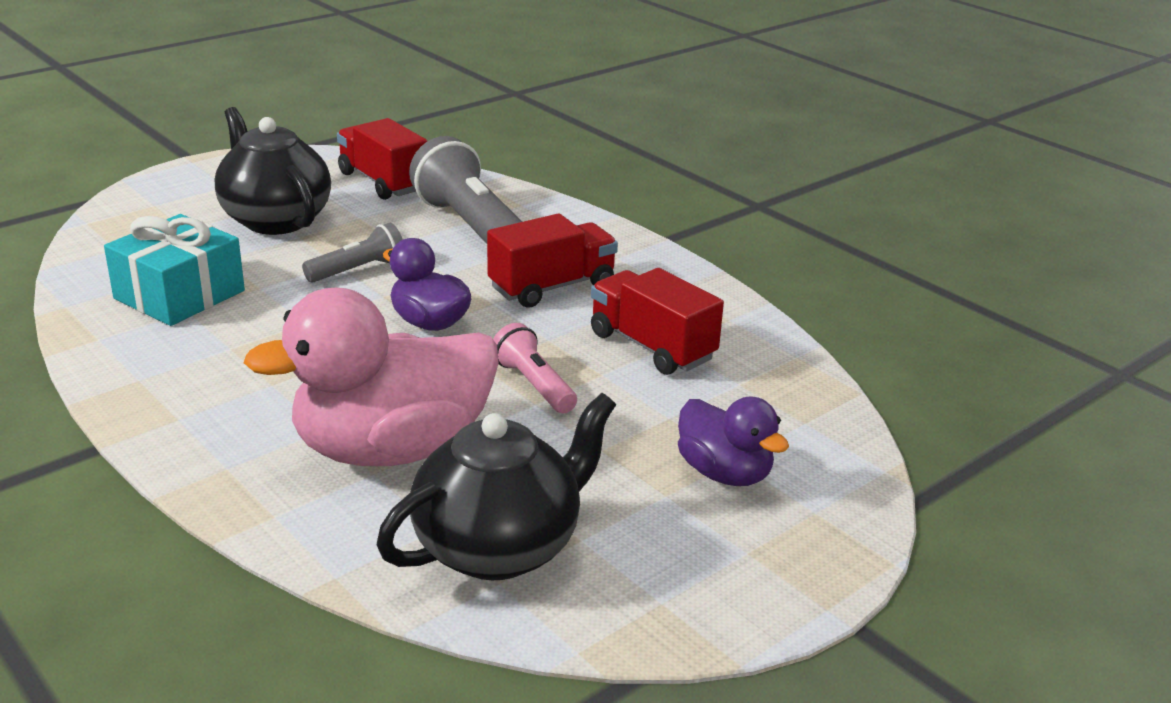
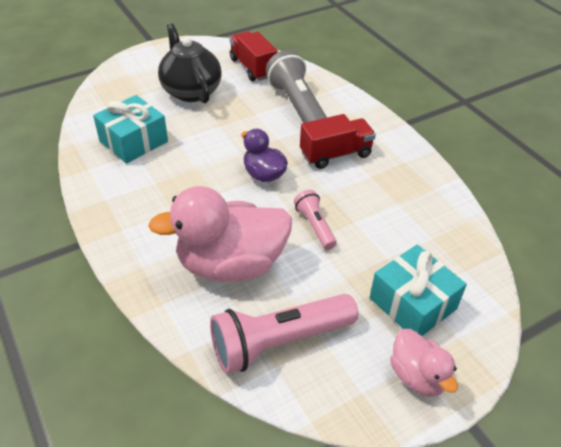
camera: 10 degrees right, 15 degrees up
(358, 270) = (230, 132): grey flashlight -> none
(499, 547) = (279, 342): black teapot -> pink flashlight
(652, 346) = (385, 204): red truck -> none
(724, 473) = (412, 303): purple duck -> turquoise gift
(752, 569) = (417, 376): none -> pink duck

